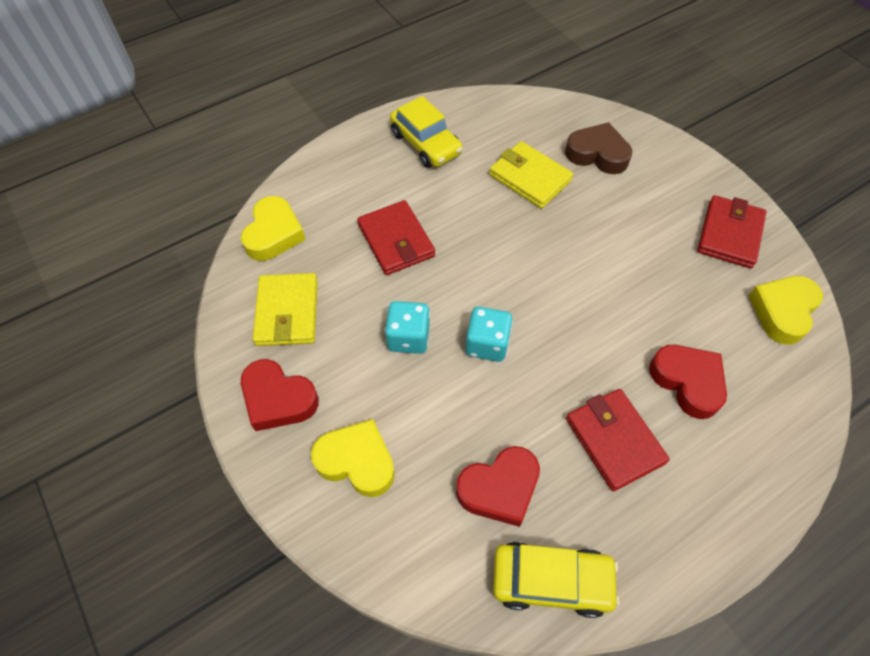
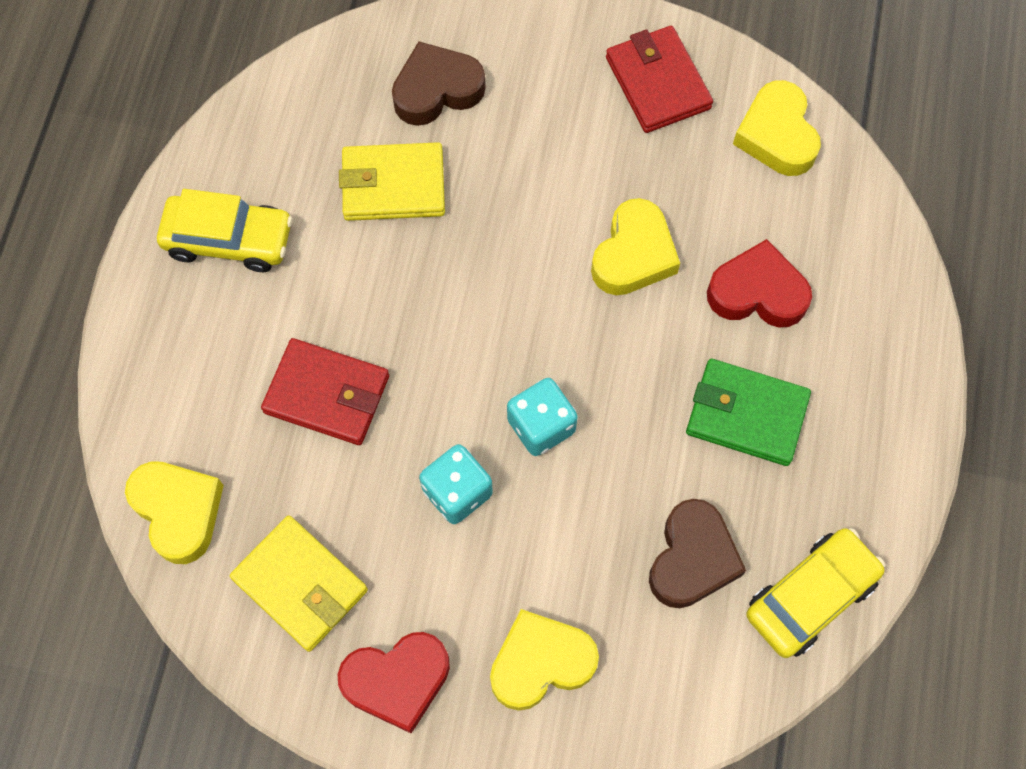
camera: 45 degrees left, 10 degrees up
(499, 488) = (692, 558): red heart -> brown heart
(614, 440) = (746, 414): red wallet -> green wallet
(629, 304) = (633, 254): none -> yellow heart

